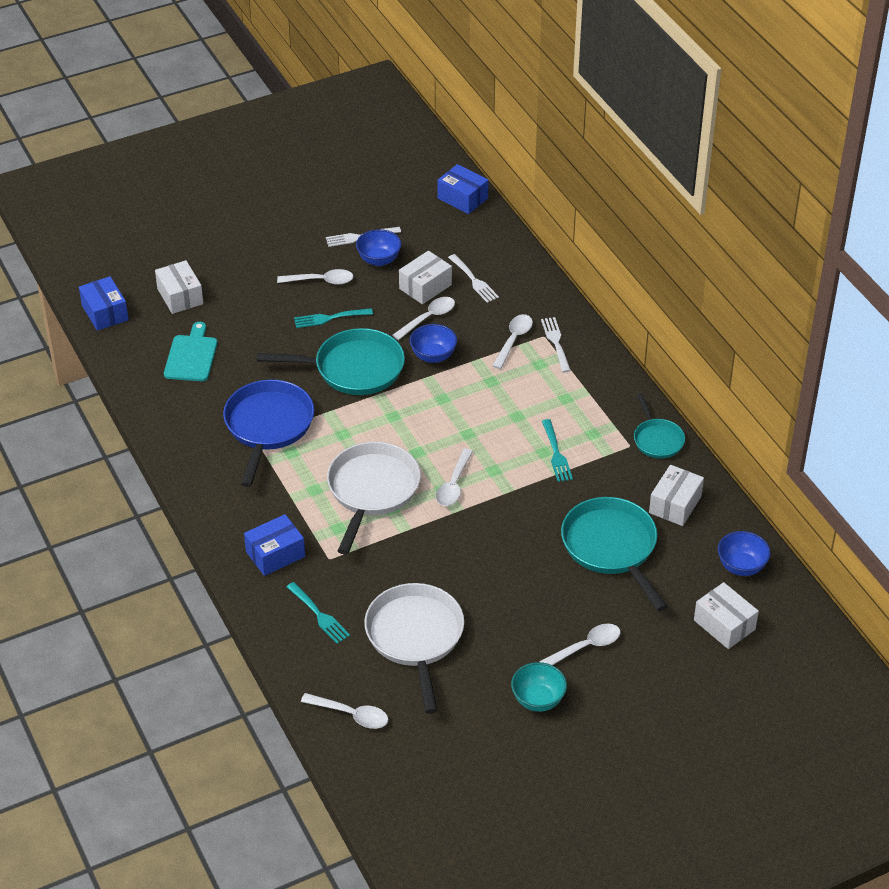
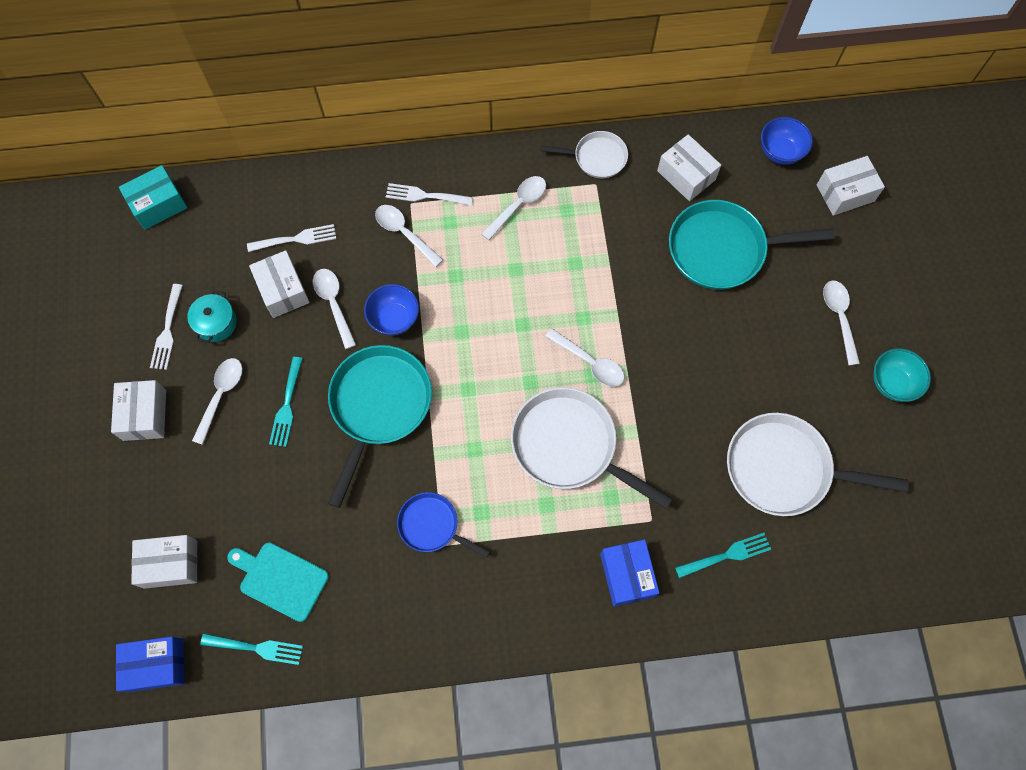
camera: 70 degrees left, 25 degrees up
(268, 427) = (432, 526): blue pan -> blue pan, size x0.56
(287, 247) = (144, 415): none -> white box
(351, 715) = (867, 564): white spoon -> white spoon (518, 205)
(379, 260) = (216, 323): blue bowl -> turquoise pot
(462, 198) = (158, 204): blue box -> turquoise box
(556, 454) = (582, 252): turquoise fork -> turquoise fork (257, 648)
(657, 439) = (596, 157): turquoise pan -> white pan

